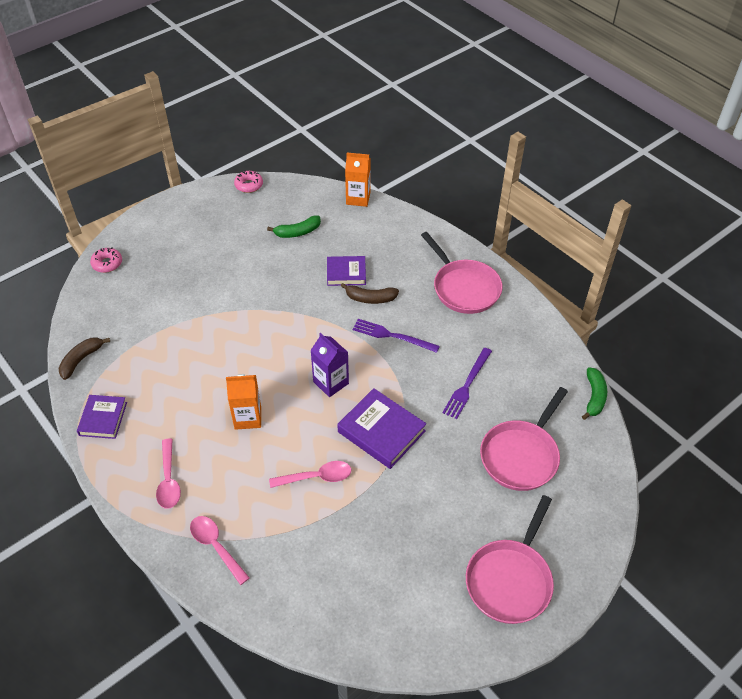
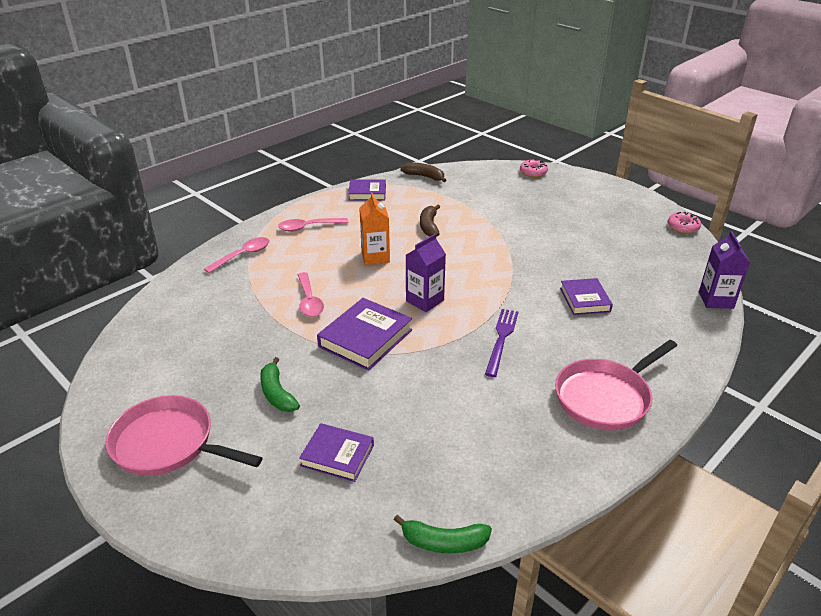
camera: 85 degrees right, 15 degrees down
(297, 232) = (631, 263): green banana -> green banana (277, 393)
(358, 198) = (716, 300): orange carton -> purple carton
(370, 298) = (553, 319): brown banana -> brown banana (429, 226)
(467, 385) = (441, 403): purple fork -> none
(521, 455) = (337, 455): pink pan -> purple book

